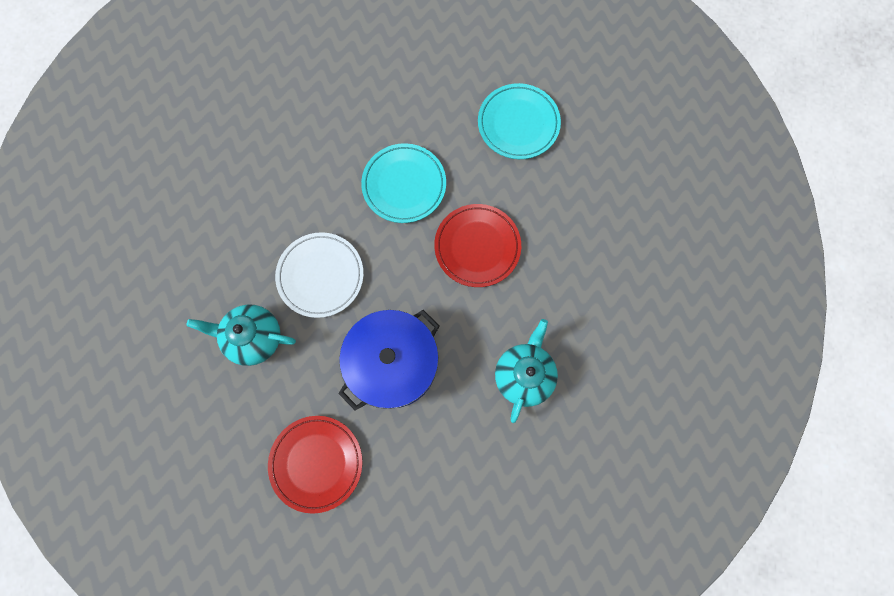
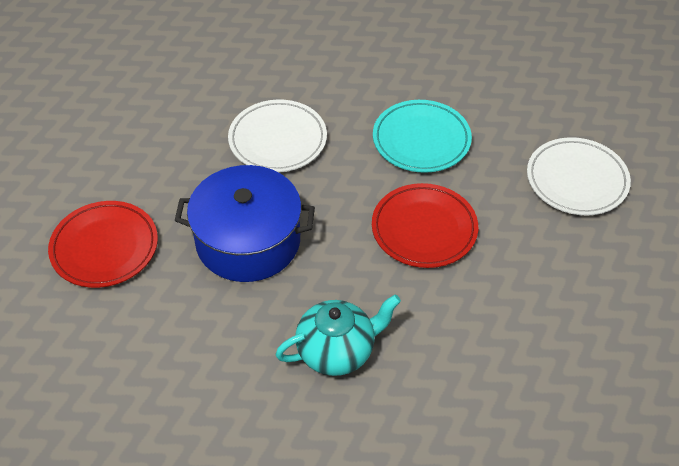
camera: 50 degrees right, 25 degrees down
(253, 338) = (179, 134): turquoise teapot -> none
(518, 124) = (576, 180): turquoise plate -> white plate

